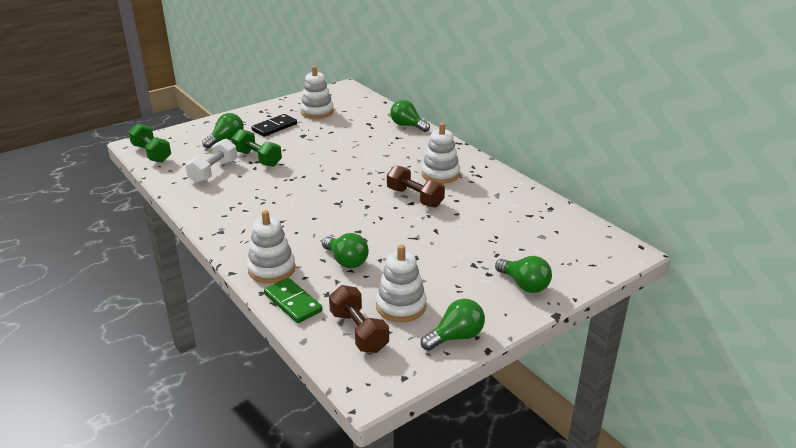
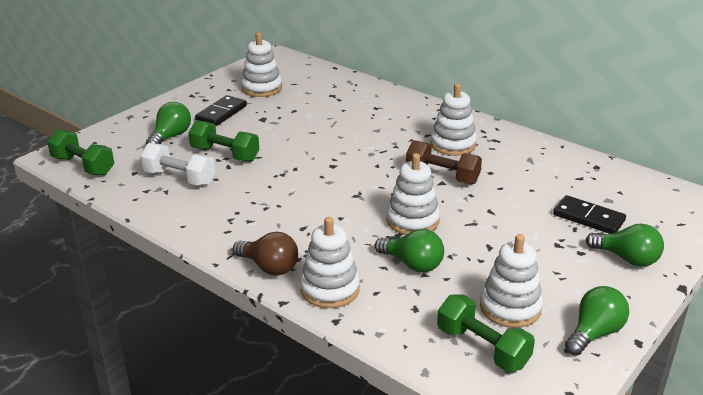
camera: 15 degrees left, 0 degrees up
(214, 172) = (179, 178): white dumbbell -> white dumbbell turned 75 degrees counterclockwise
(238, 246) = (269, 267): none -> brown light bulb
(293, 302) = (382, 326): green domino -> none
(359, 331) = (482, 348): brown dumbbell -> green dumbbell
(368, 228) = (412, 221): none -> white stacking toy
(407, 125) = (379, 92): green light bulb -> none
(514, 248) = (588, 218): none -> black domino

